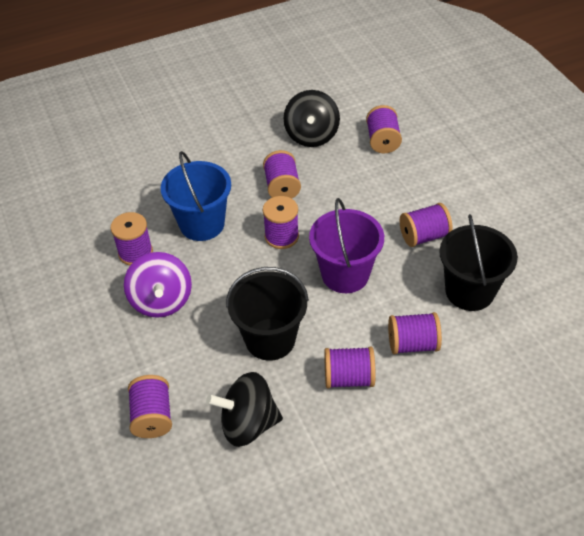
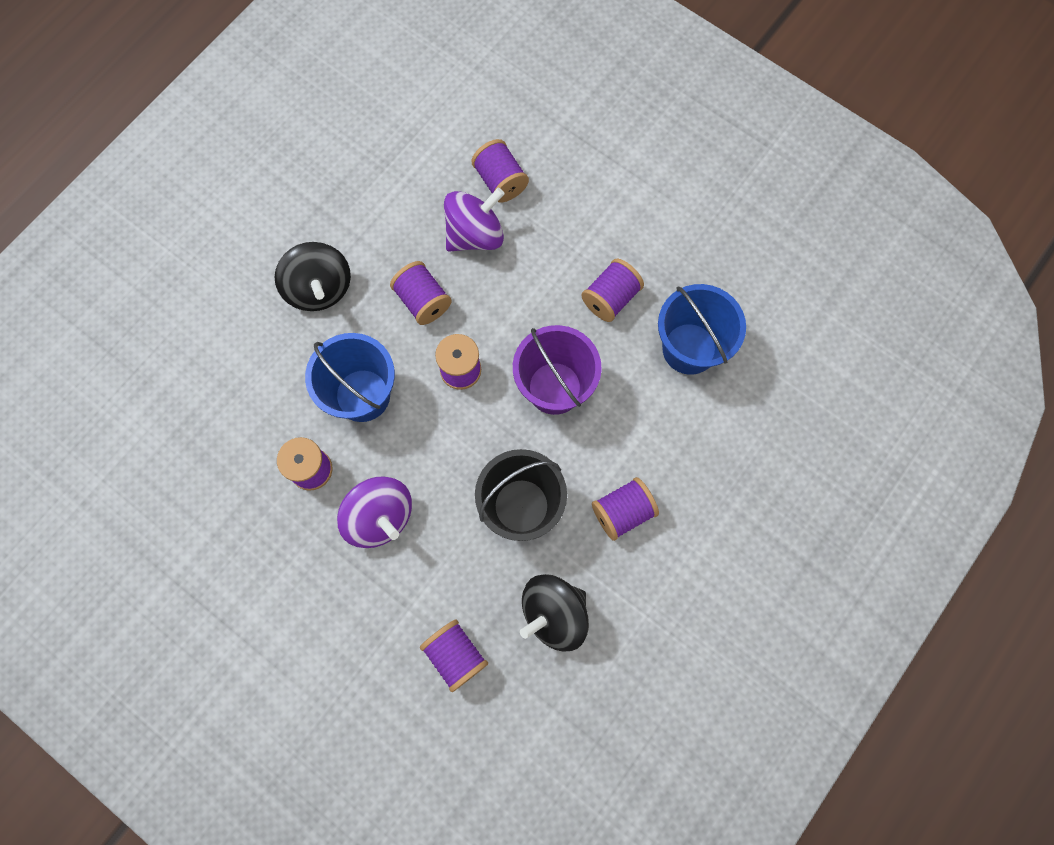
camera: 30 degrees left, 25 degrees up
(311, 135) = (415, 209): black spinning top -> black spinning top (319, 288)
(344, 163) = (475, 234): none -> purple spinning top
(412, 344) = (664, 441): purple spool -> none
(469, 291) = (689, 348): black bucket -> blue bucket

